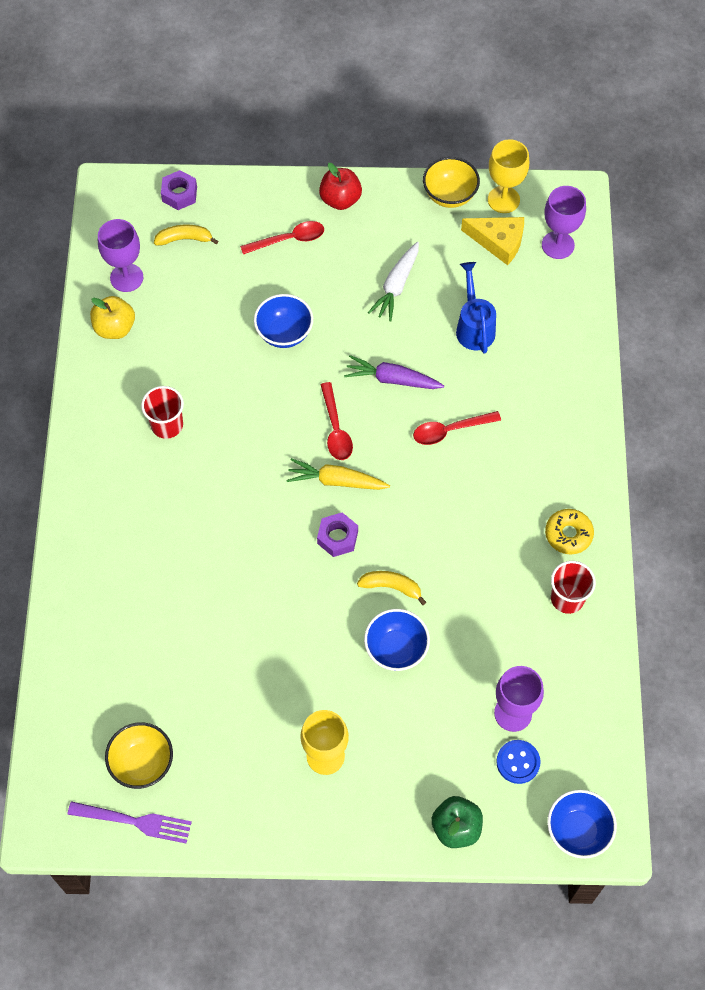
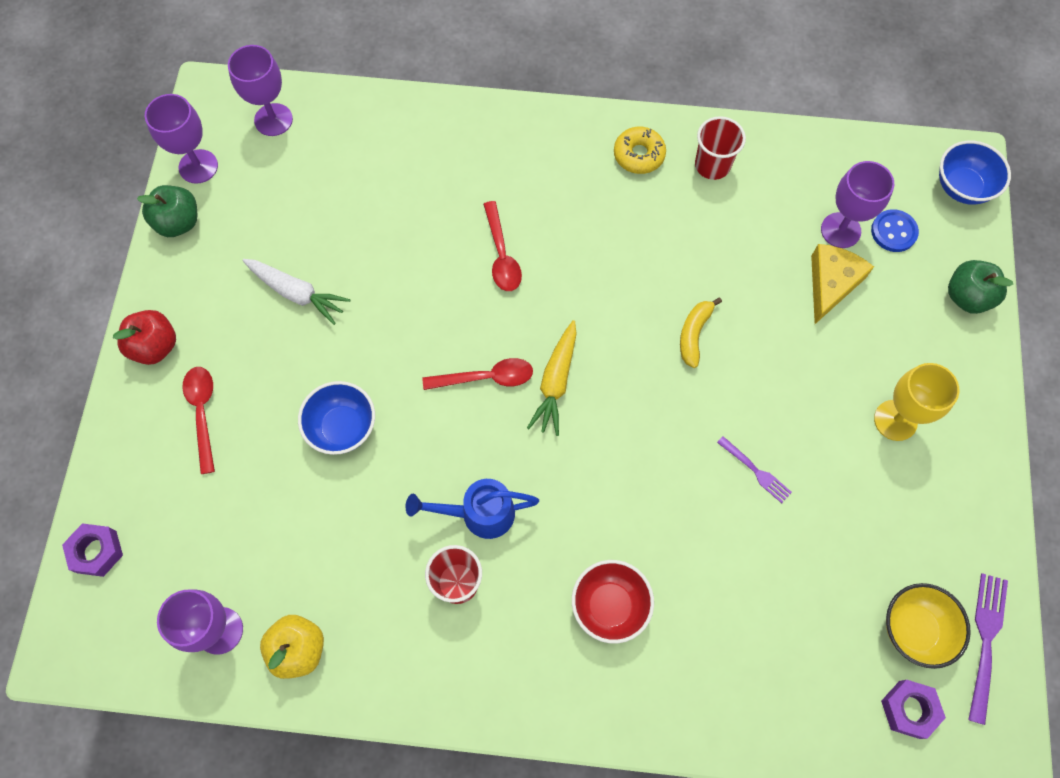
camera: 85 degrees left, 5 degrees up
(153, 532) = (609, 606): none -> red bowl
(184, 239) = (172, 547): yellow banana -> none
(270, 639) = (756, 471): none -> purple fork
(337, 537) = (629, 387): purple nut -> purple nut (909, 709)
(392, 379) = (426, 309): purple carrot -> none
(396, 649) = (769, 336): blue bowl -> none
(449, 195) = (178, 222): yellow bowl -> green apple
(474, 327) = (368, 216): blue watering can -> blue watering can (479, 513)
(498, 241) = (256, 178): yellow cheese -> yellow cheese (831, 283)
(503, 199) = (198, 166): yellow goblet -> purple goblet

